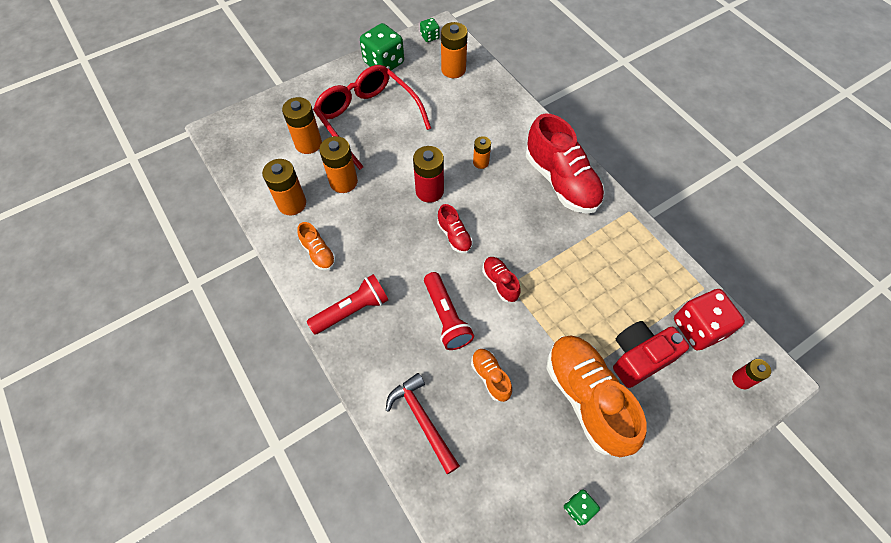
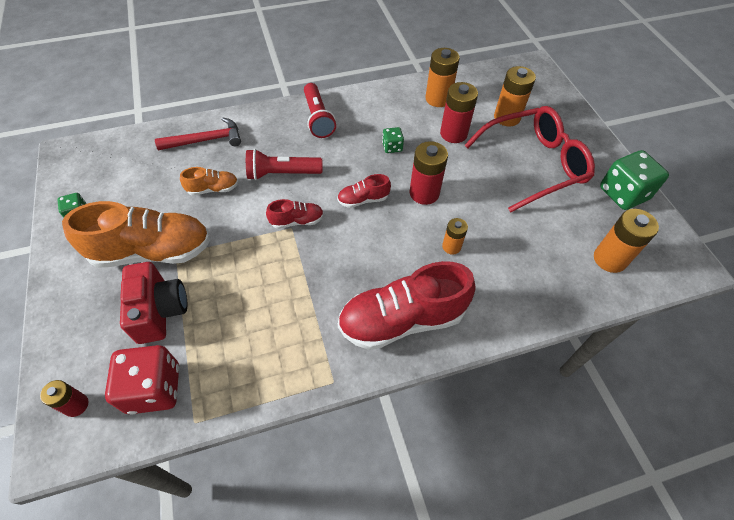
camera: 105 degrees right, 5 degrees down
(318, 253) = (380, 107): orange shoe -> none
(343, 182) = (453, 134): orange battery -> red battery
(430, 37) = (674, 249): green dice -> green dice (392, 147)

